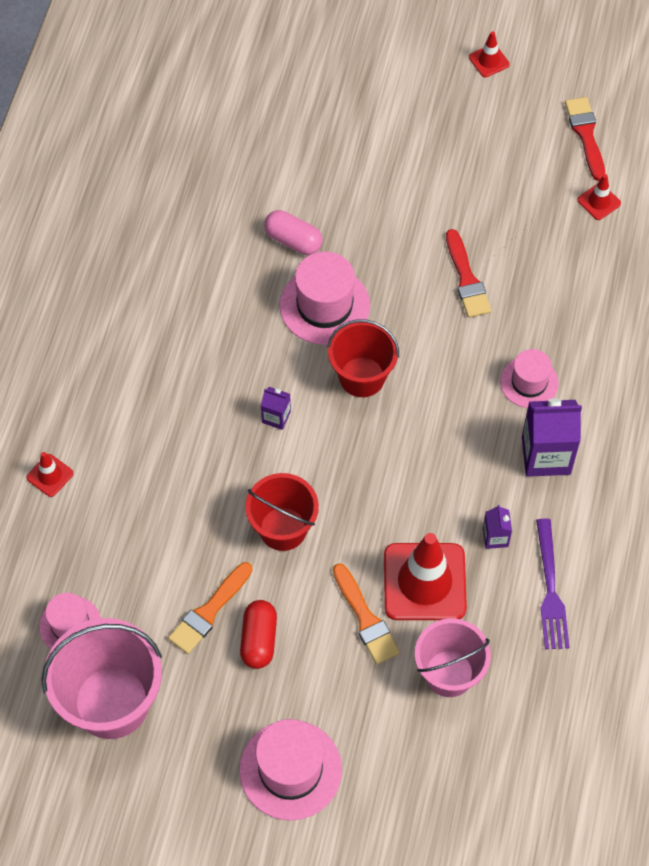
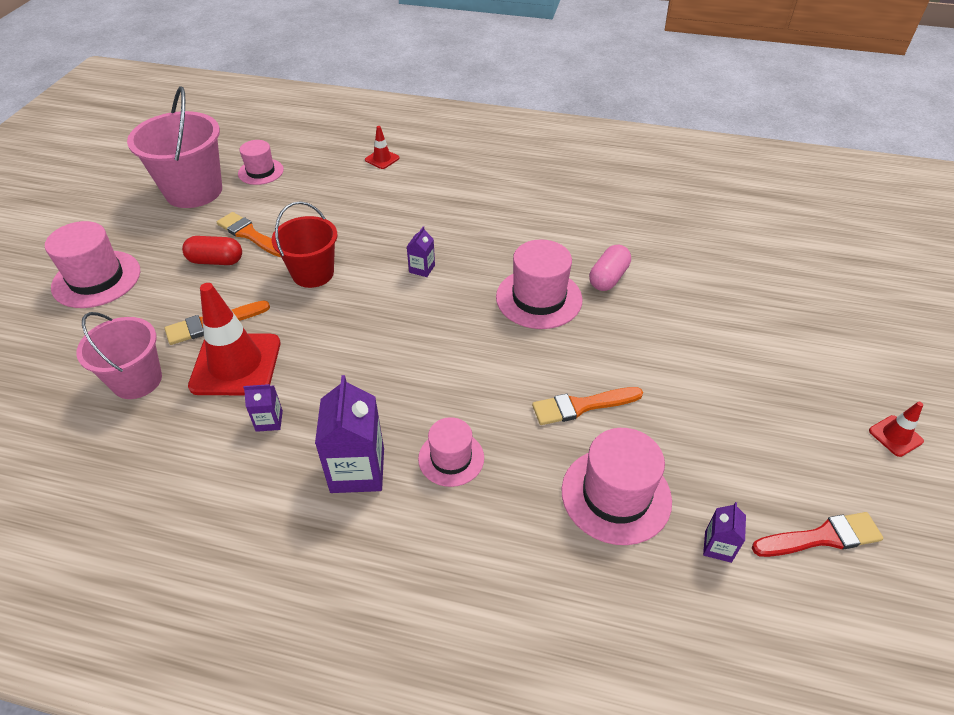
camera: 90 degrees right, 15 degrees down
(362, 377) = (461, 323): red bucket -> none
(466, 279) = (582, 406): red brush -> orange brush
(550, 590) = (195, 467): purple fork -> none
(558, 263) = (616, 495): none -> pink hat
(599, 202) = (718, 546): red traffic cone -> purple carton

